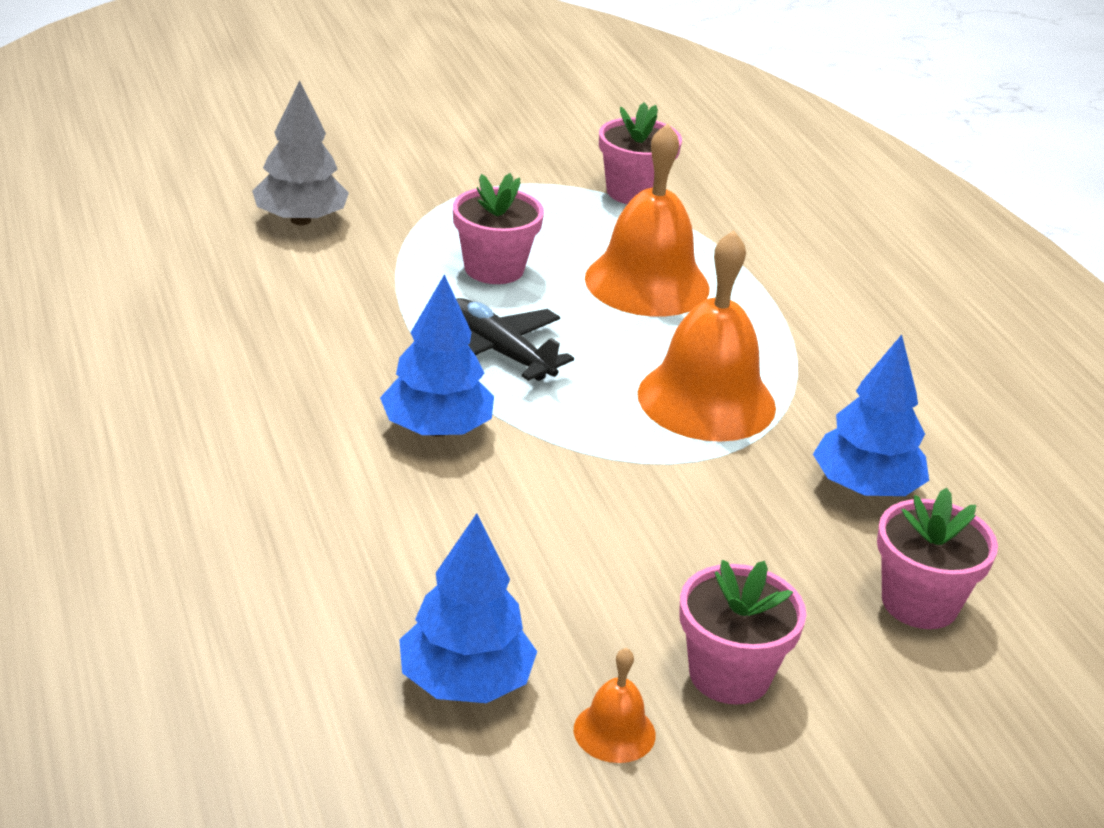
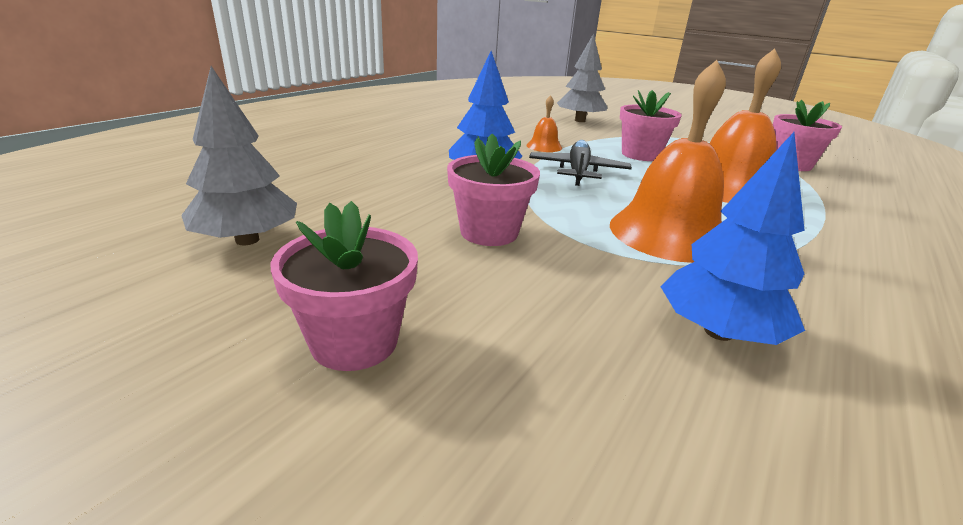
camera: 55 degrees right, 5 degrees down
(465, 683) = (247, 240): blue tree -> grey tree
(614, 732) = (228, 308): orange bell -> orange bell (544, 146)
(919, 603) = (615, 433): pink flower pot -> pink flower pot (489, 232)

